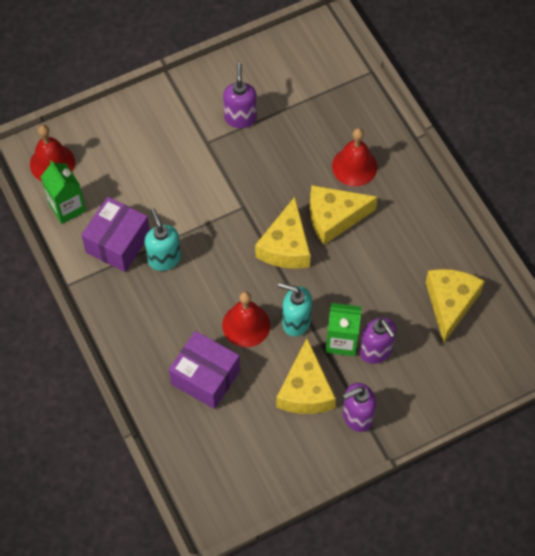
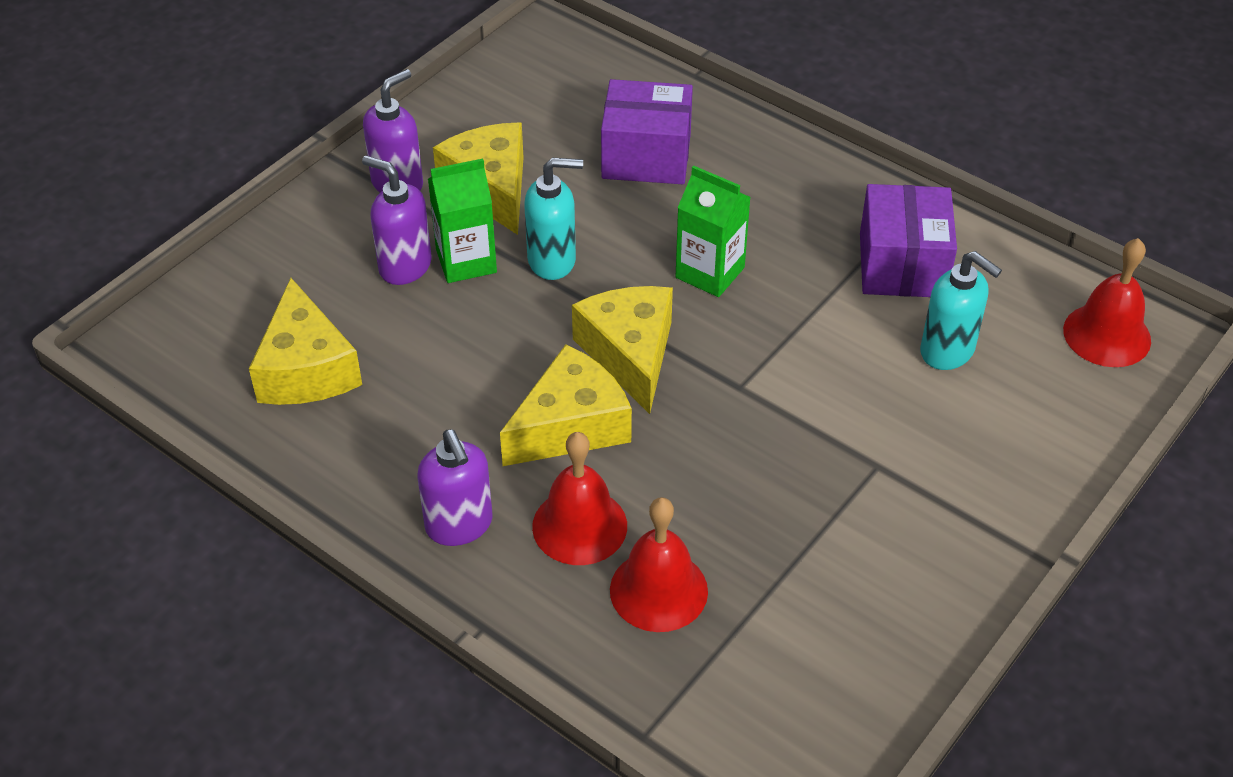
camera: 155 degrees right, 15 degrees down
(67, 207) = (1023, 283): green carton -> green carton (710, 272)
(164, 258) = (814, 270): turquoise soap dispenser -> turquoise soap dispenser (947, 351)
(240, 118) = (849, 532): purple soap dispenser -> purple soap dispenser (459, 525)
(246, 325) = (627, 232): red bell -> red bell (658, 590)

